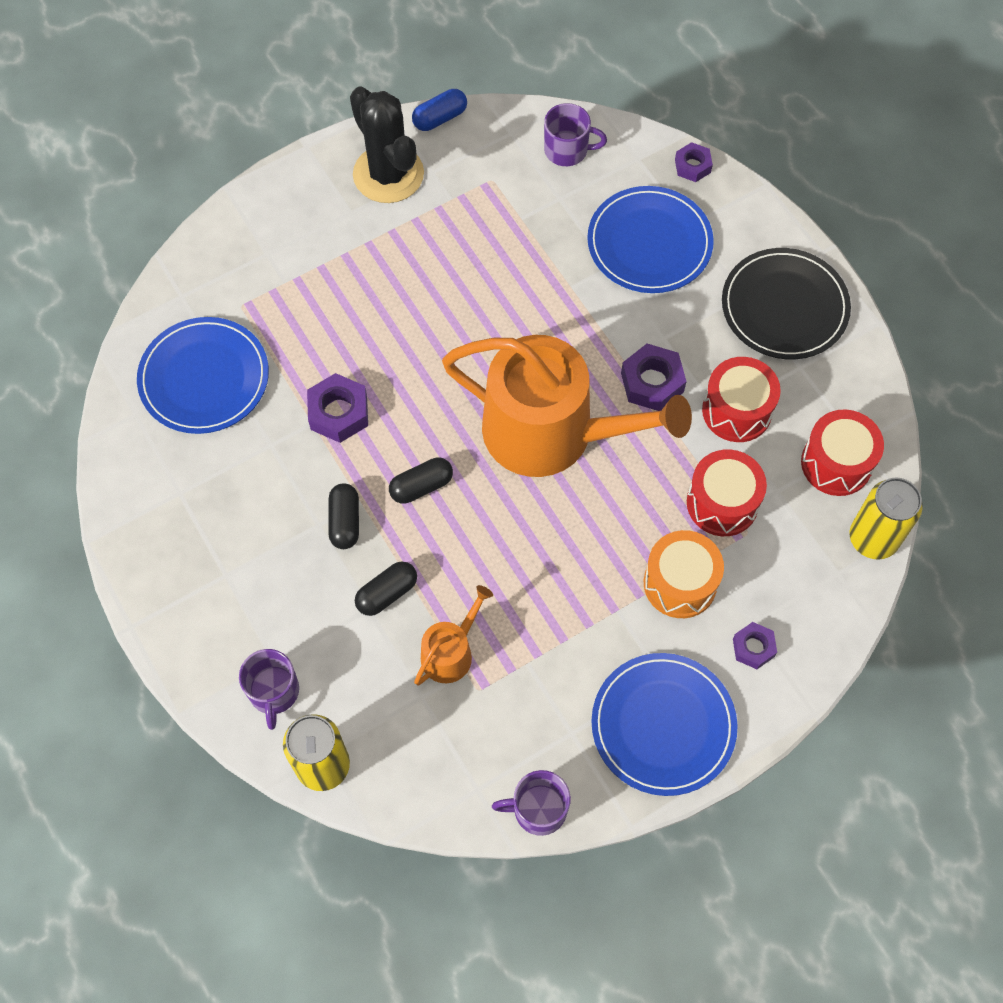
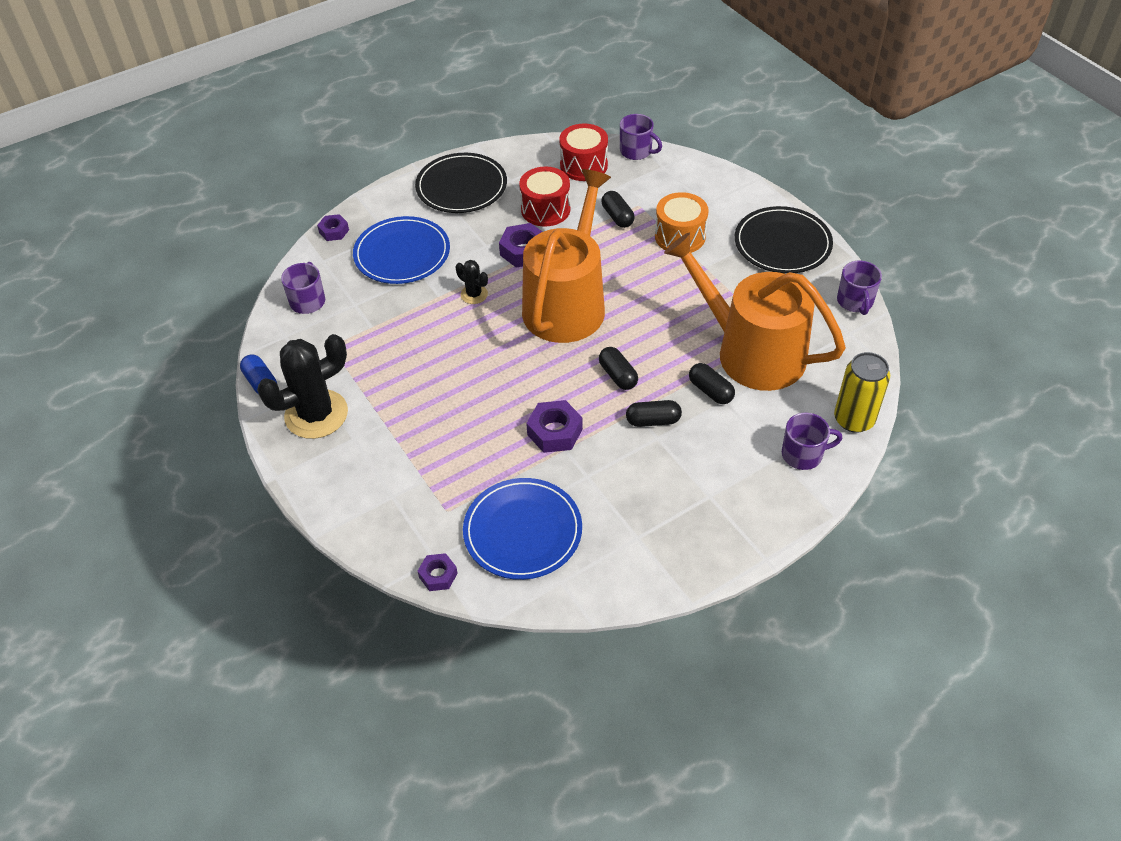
camera: 90 degrees left, 15 degrees down
(451, 652) = (751, 351): orange watering can -> orange watering can, size x2.27
(571, 325) = (474, 294): none -> black cactus
(663, 725) = (782, 243): blue plate -> black plate
(722, 503) = (617, 217): red drum -> black capsule
(753, 647) = (720, 203): purple nut -> purple nut (438, 575)
(873, 538) = (636, 151): yellow can -> purple mug

